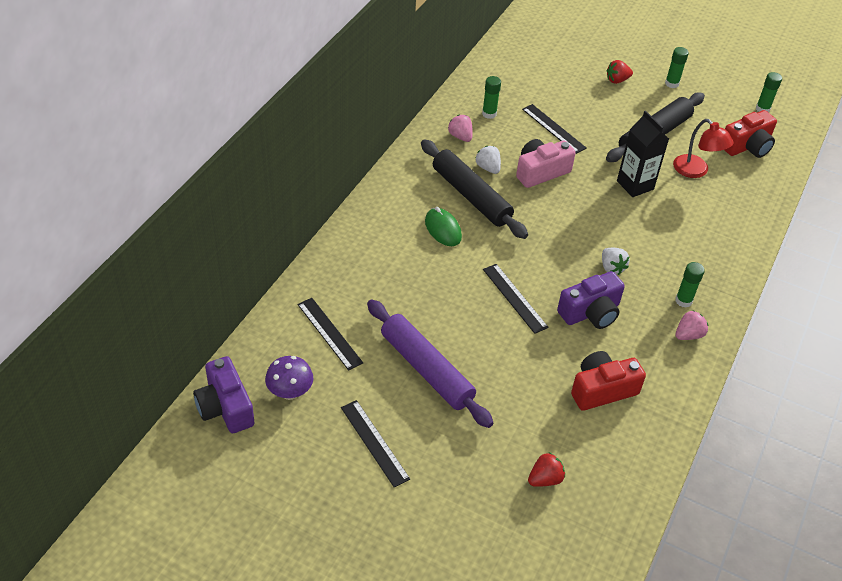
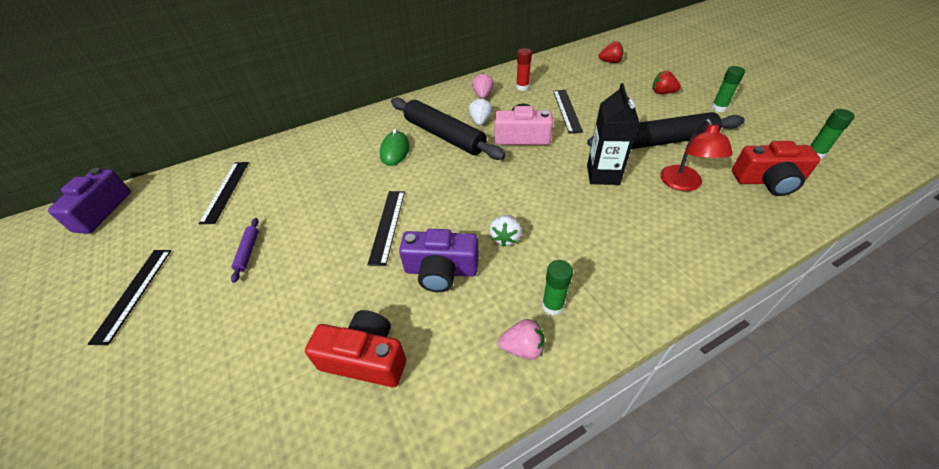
camera: 40 degrees right, 0 degrees up
(290, 392) = (145, 221): purple mushroom -> none
(426, 369) = (248, 252): purple rolling pin -> purple rolling pin, size x0.42
(471, 196) = (444, 136): black rolling pin -> black rolling pin turned 45 degrees counterclockwise
(489, 114) = (522, 87): green glue stick -> red glue stick
(545, 479) = (198, 428): red strawberry -> red strawberry (610, 62)

